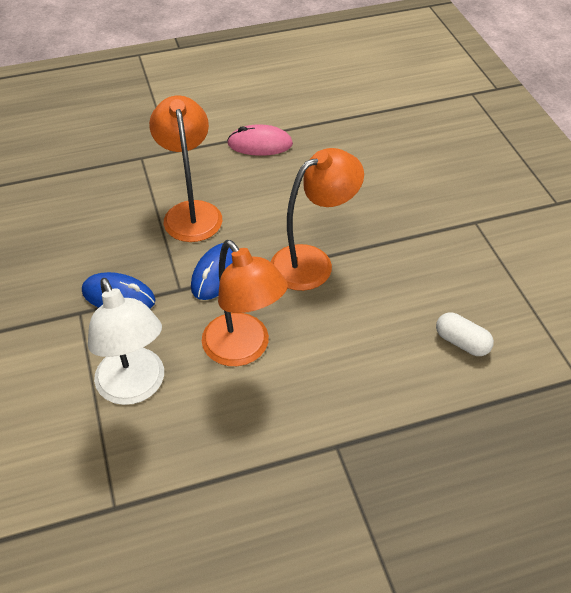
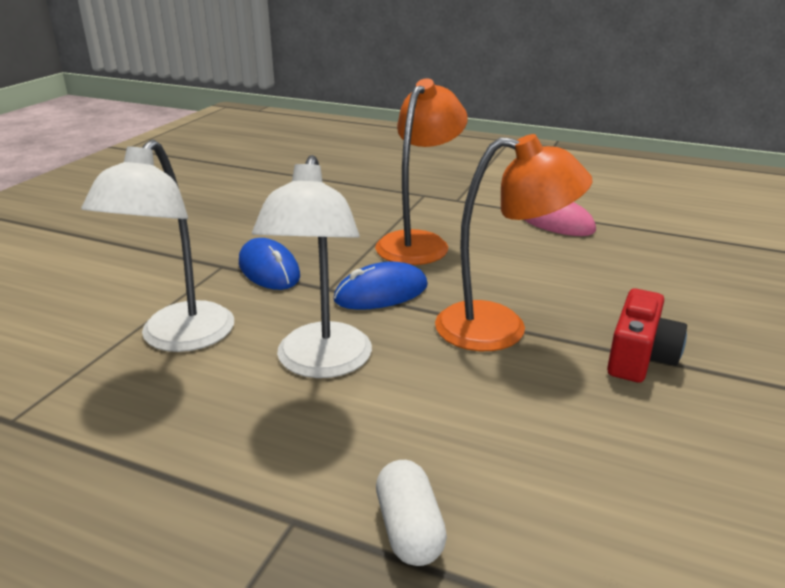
camera: 40 degrees right, 20 degrees down
(243, 350) = (321, 363): orange lamp -> white lamp
(397, 241) = (639, 357): none -> red camera
(462, 342) = (626, 512): white capsule -> white capsule (409, 529)

